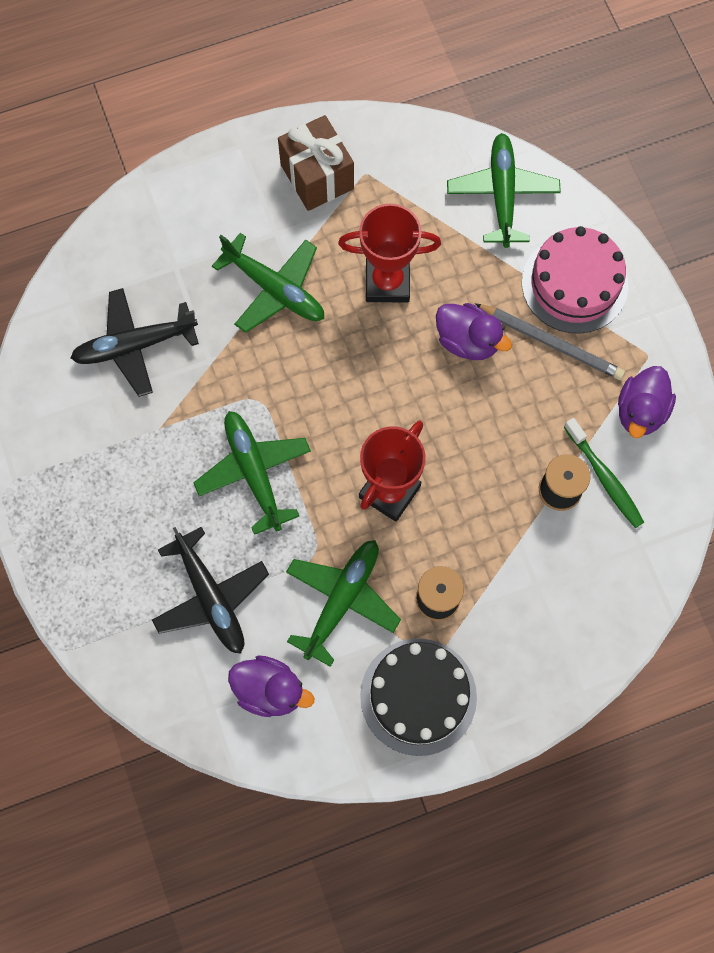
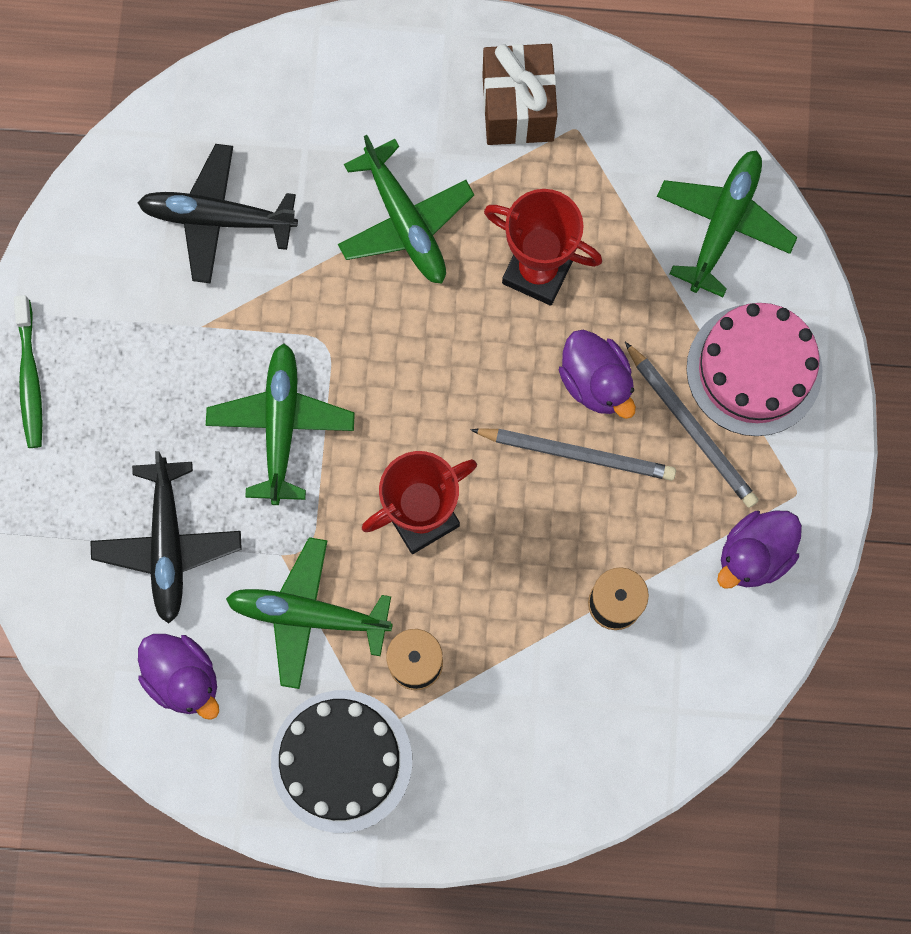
camera: 25 degrees right, 5 degrees up
(341, 600) = (309, 615): green plane -> green plane turned 135 degrees counterclockwise
(479, 397) = (577, 454): none -> grey pencil
(604, 478) = (673, 613): green toothbrush -> green toothbrush (30, 378)

